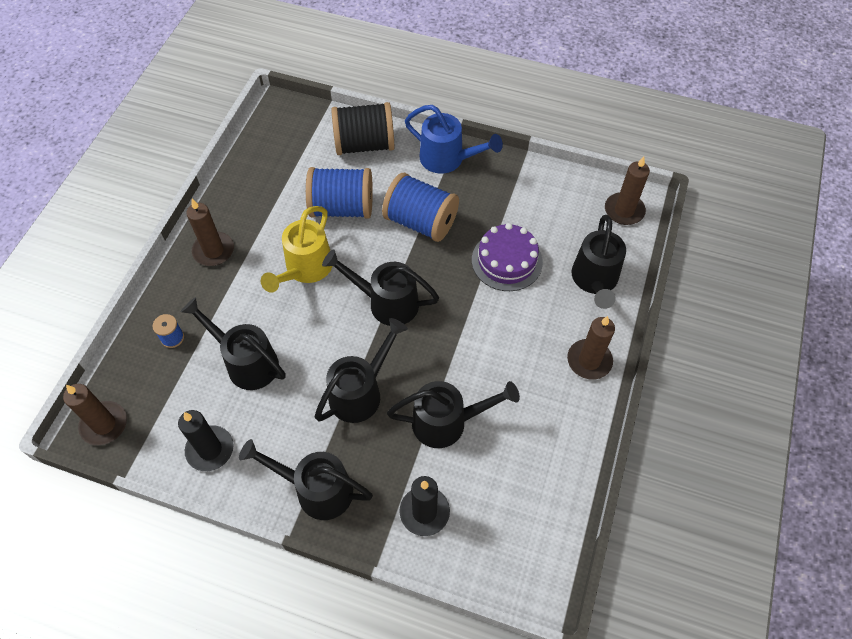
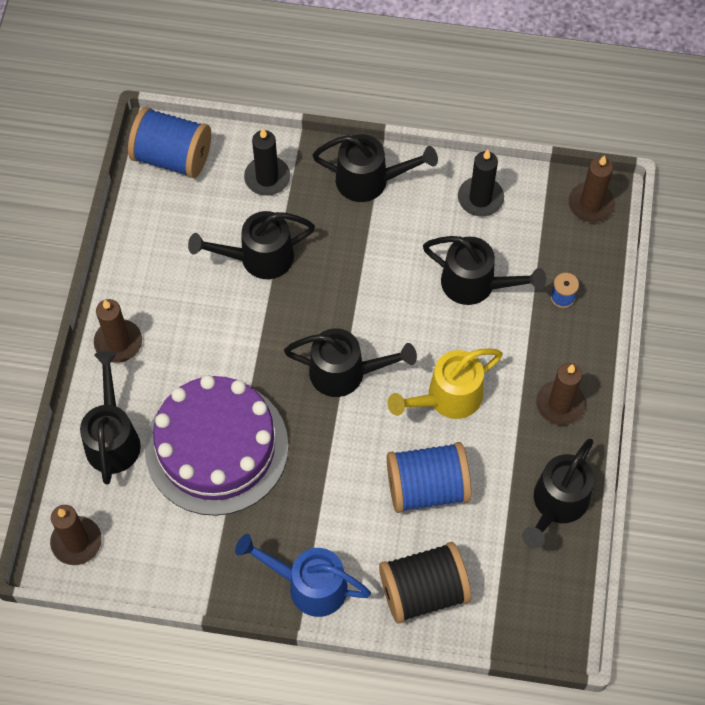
camera: 170 degrees right, 5 degrees up
(305, 269) = (447, 398): yellow watering can -> yellow watering can turned 135 degrees counterclockwise
(361, 392) = (350, 273): black watering can -> black watering can (556, 504)
(421, 222) = (326, 483): blue spool -> blue spool (172, 157)
(507, 261) = (216, 447): purple cake -> purple cake, size x1.71

